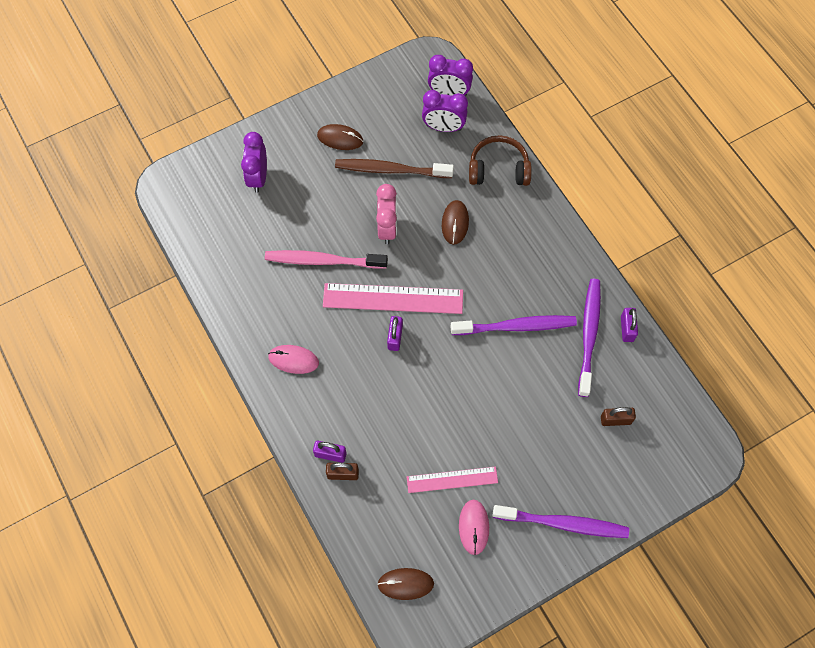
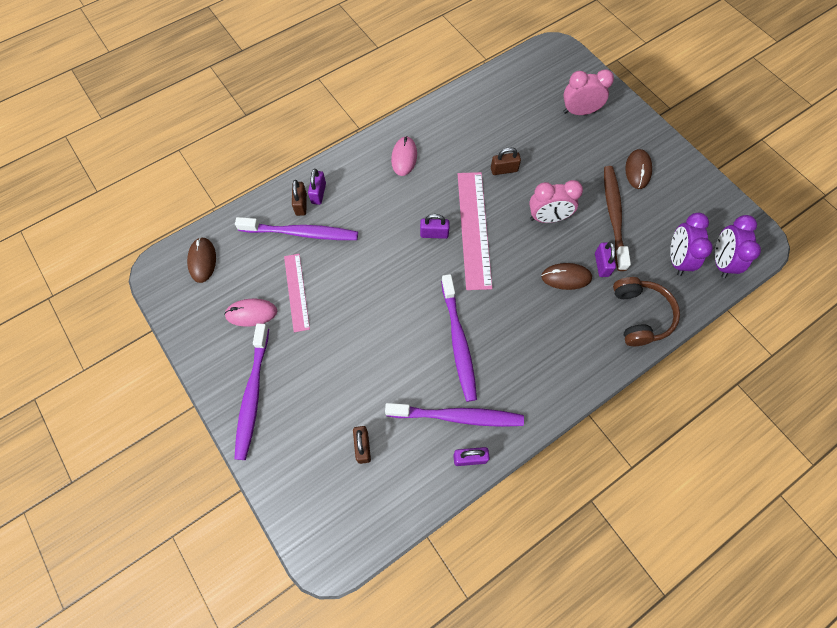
camera: 85 degrees right, 0 degrees up
(258, 177) = (579, 112): purple clock -> pink clock
(323, 261) = (504, 170): pink toothbrush -> brown padlock
(380, 474) = (301, 233): none -> purple toothbrush
(444, 190) = (601, 264): none -> purple padlock

